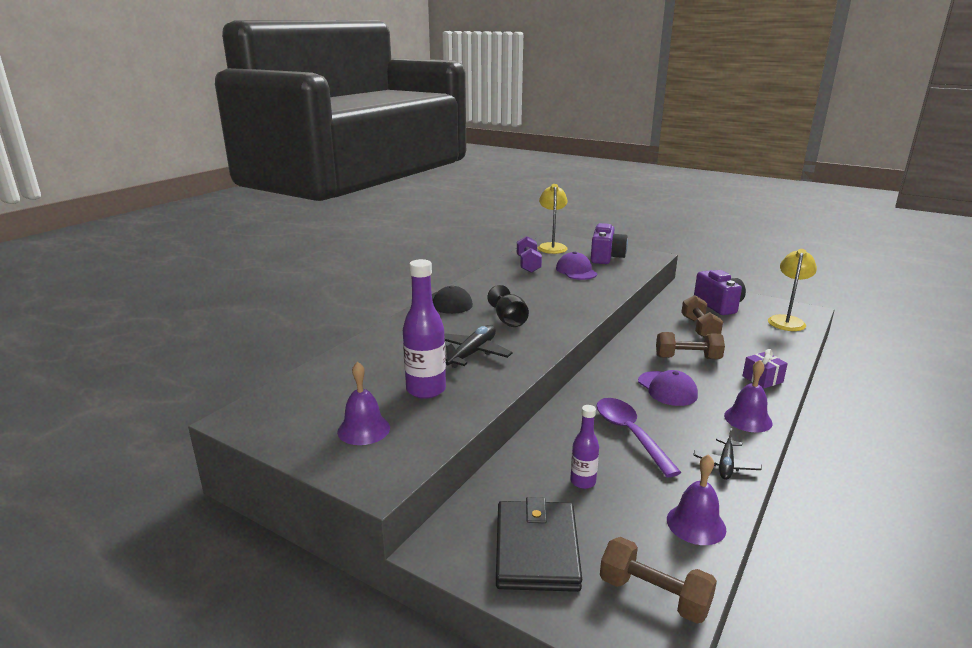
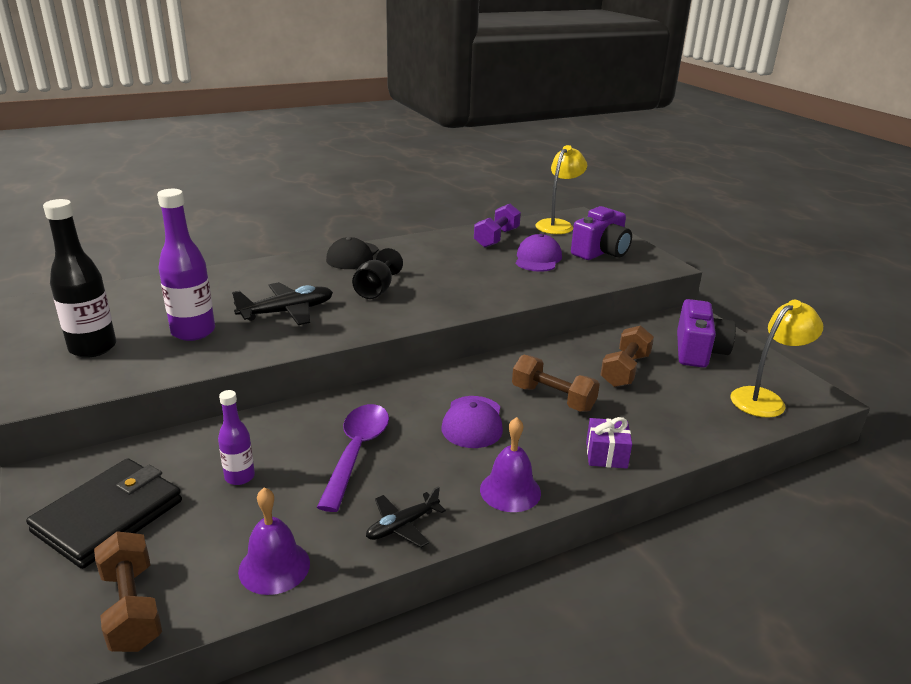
camera: 30 degrees right, 5 degrees up
(363, 429) = (93, 348): purple bell -> black bottle

